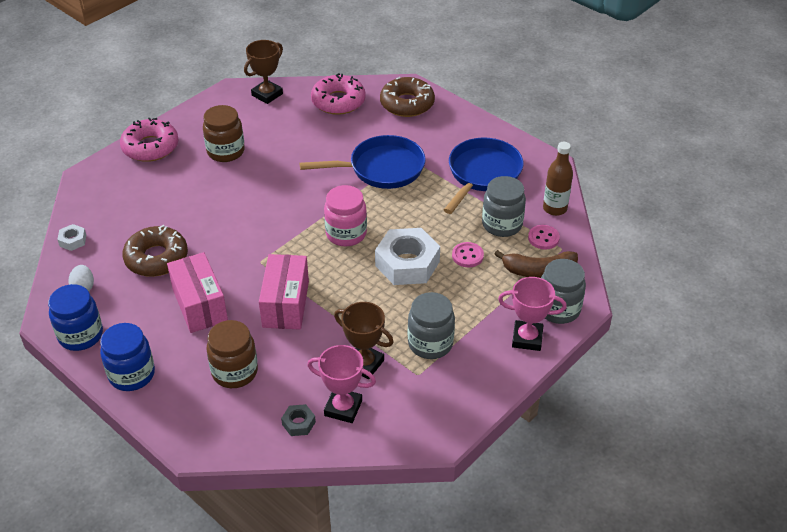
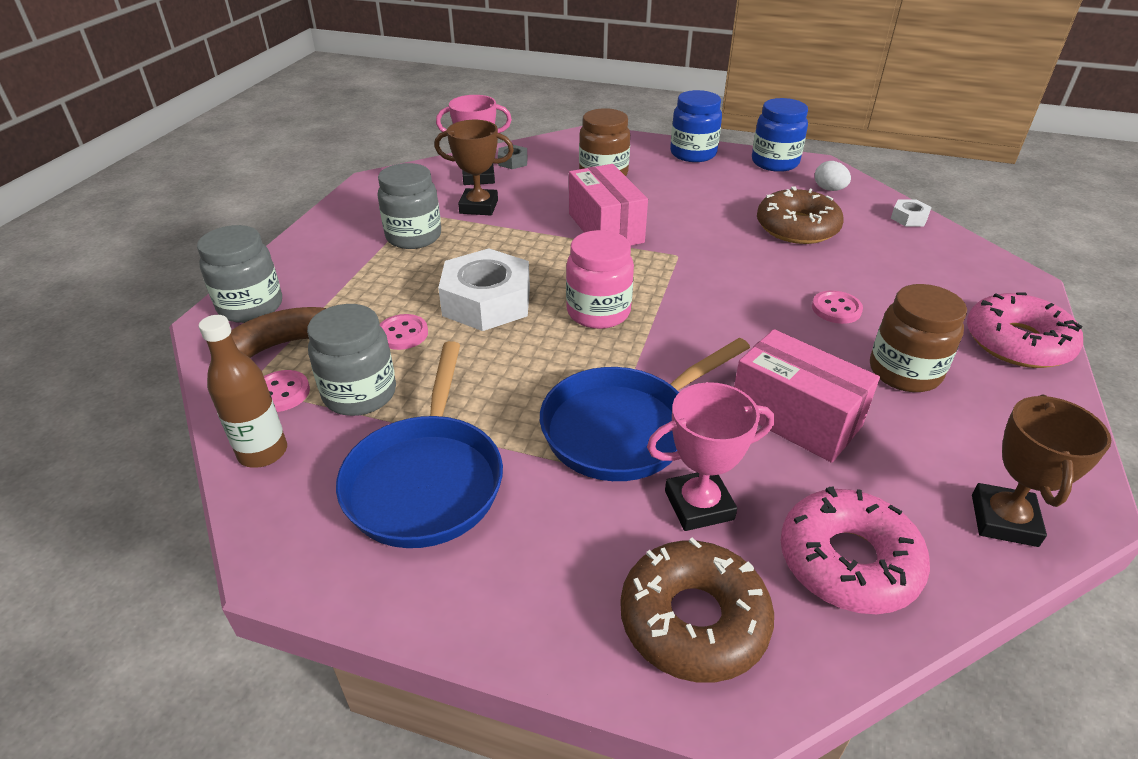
camera: 155 degrees right, 5 degrees down
(200, 305) = (696, 206): pink box -> pink box (795, 418)
(212, 193) = (836, 309): none -> pink button
(527, 338) = (292, 268): pink trophy -> pink trophy (699, 505)

